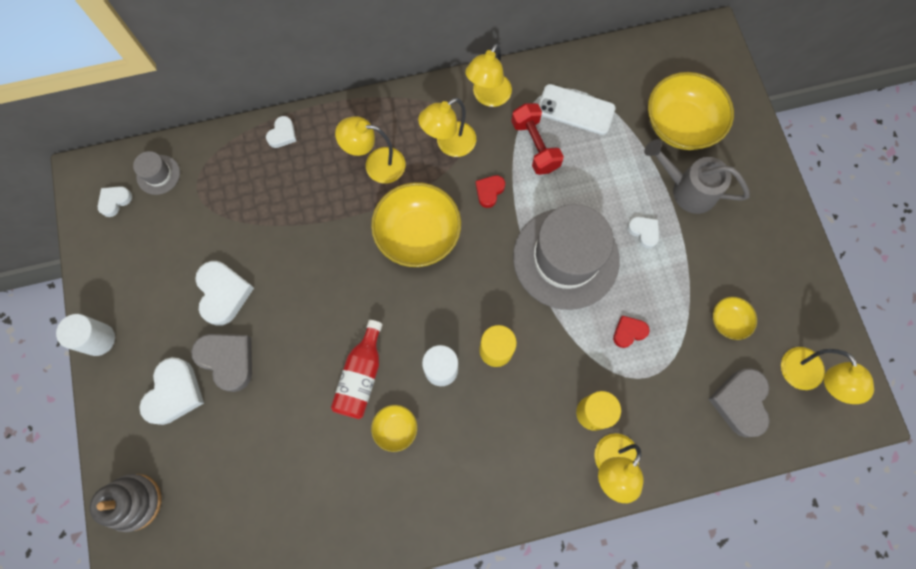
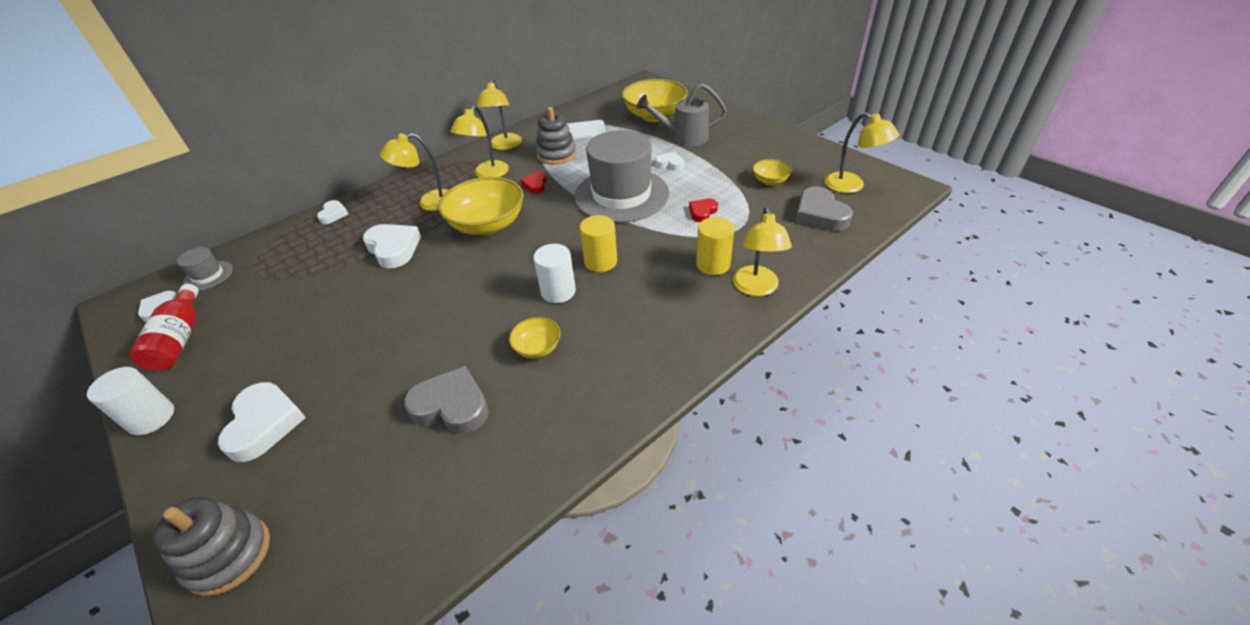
camera: 25 degrees left, 30 degrees down
(223, 293) = (304, 326): white heart -> white heart (393, 249)
(227, 360) = (325, 372): grey heart -> grey heart (451, 406)
(361, 376) = (481, 326): red bottle -> red bottle (180, 339)
(535, 146) = (556, 154): red dumbbell -> grey stacking toy

